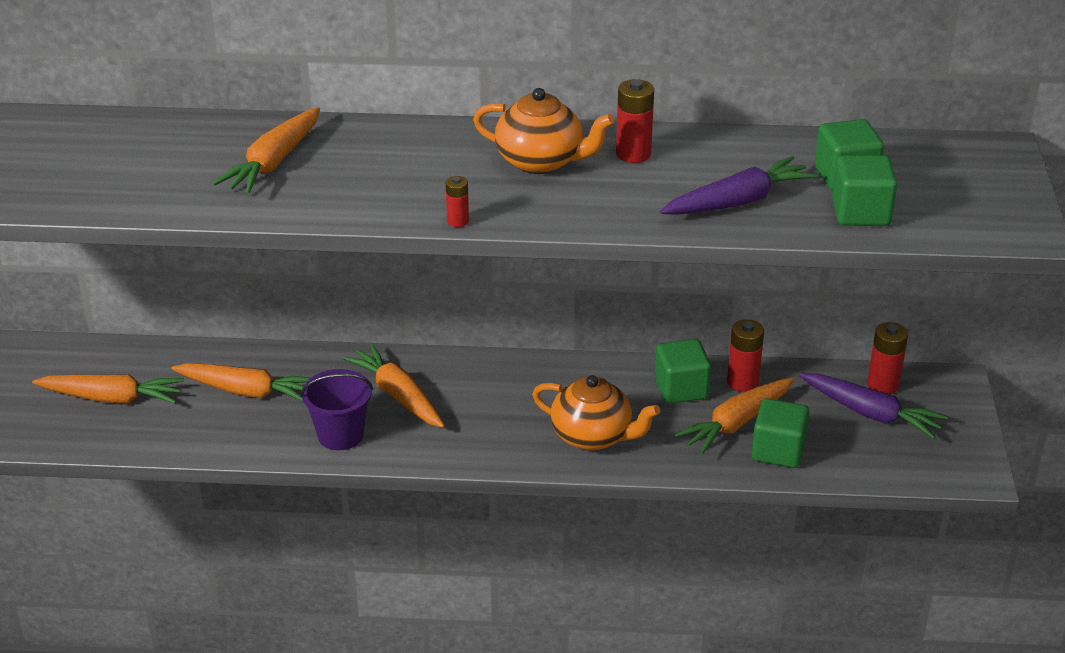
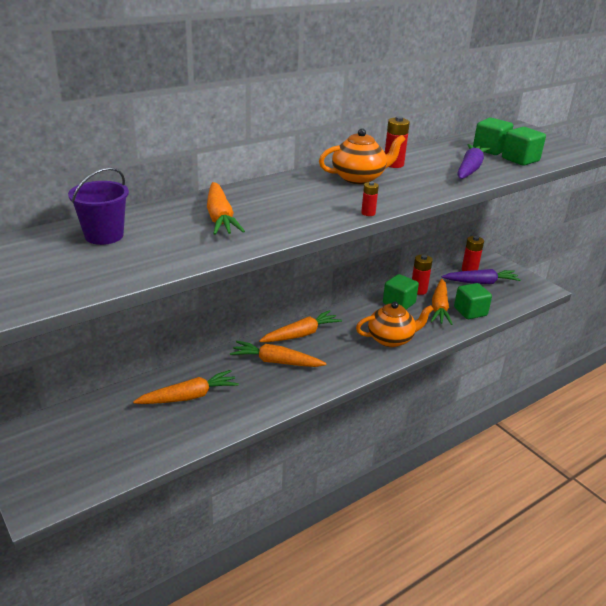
camera: 40 degrees left, 5 degrees down
(112, 398) = (106, 439): orange carrot -> orange carrot (301, 334)
(340, 435) = (272, 395): purple bucket -> purple bucket (104, 236)

